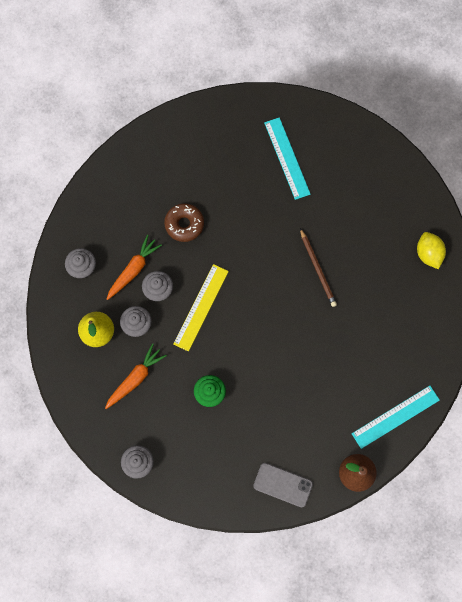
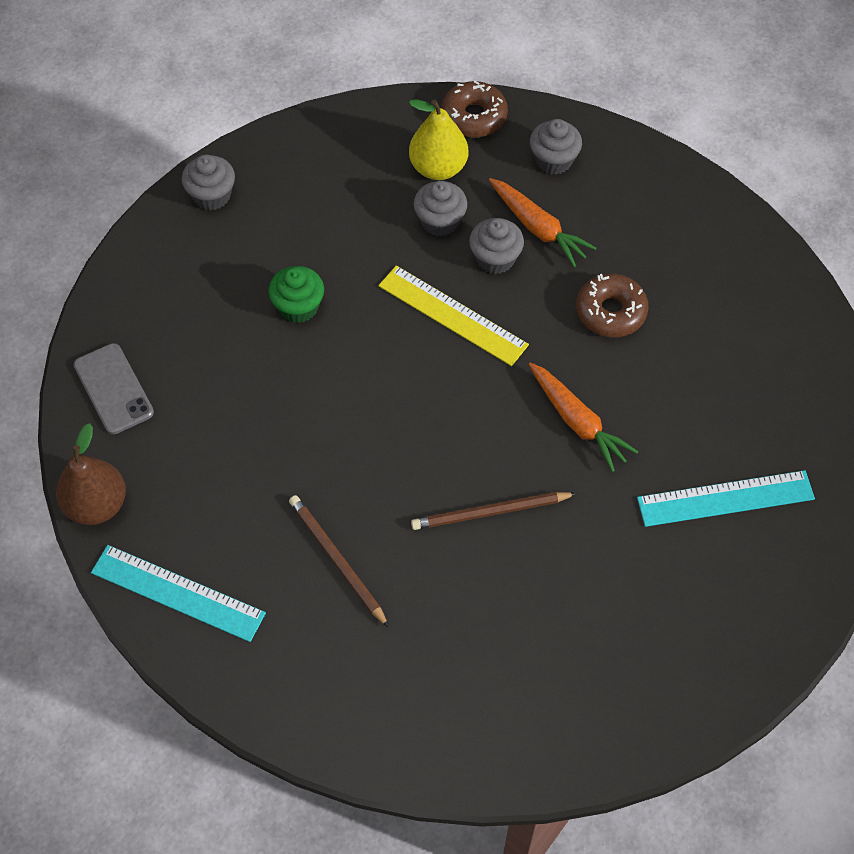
camera: 100 degrees right, 15 degrees down
(56, 318) = (474, 117): none -> brown donut
(135, 378) = (349, 208): orange carrot -> orange carrot (577, 421)
(283, 485) = (113, 389): grey phone -> grey phone turned 60 degrees counterclockwise
(360, 340) = (337, 560): none -> brown pencil
(395, 416) = (178, 593): turquoise ruler -> turquoise ruler turned 45 degrees counterclockwise
(428, 254) = (487, 724): yellow lemon -> none

